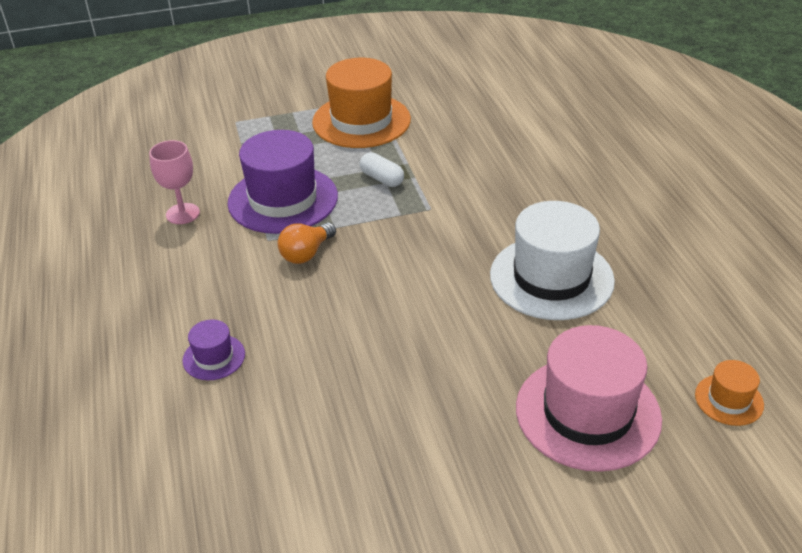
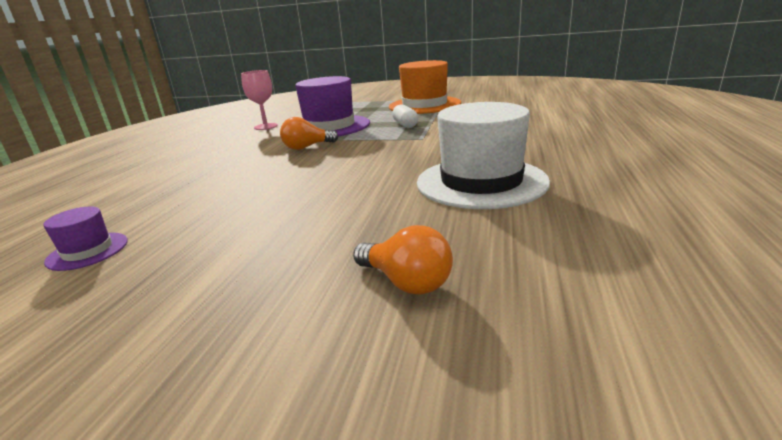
camera: 30 degrees right, 15 degrees down
(214, 357) = (173, 180): purple hat -> purple hat (88, 251)
(587, 413) = (406, 282): pink hat -> orange light bulb
(729, 400) = (627, 323): orange hat -> none

